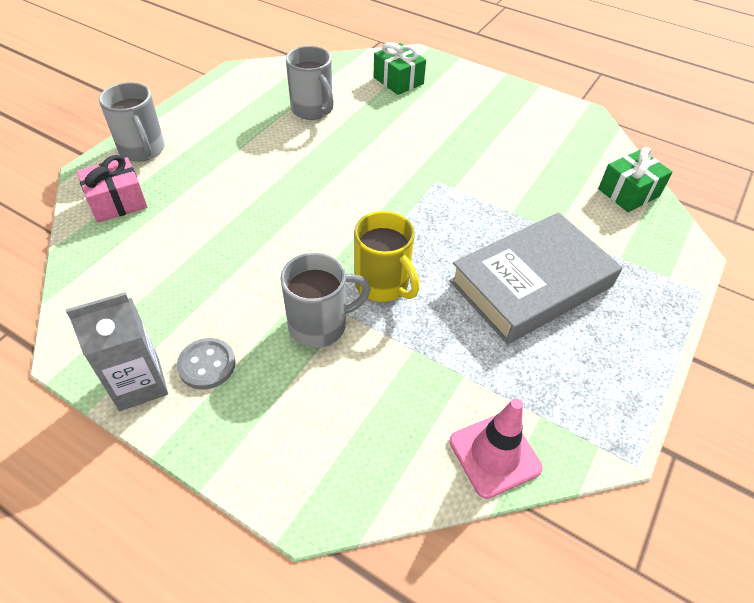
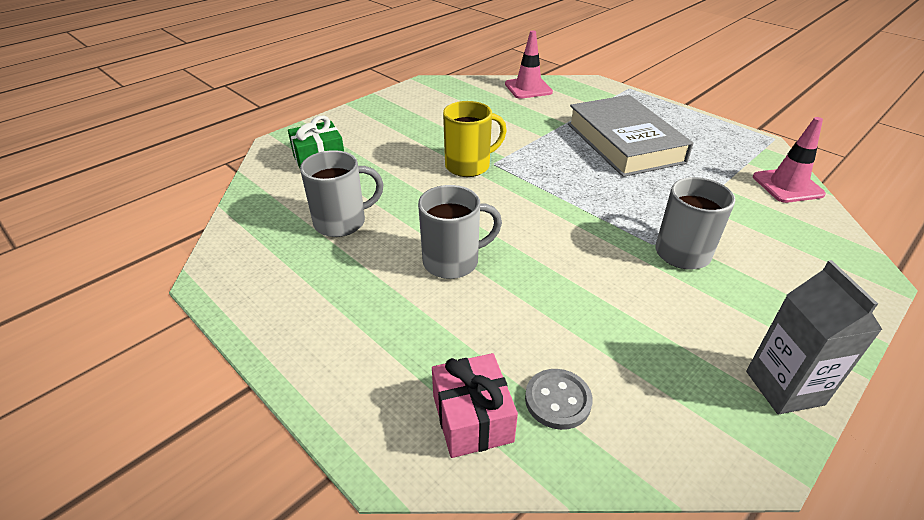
camera: 75 degrees left, 10 degrees down
(143, 150) = (357, 389): grey mug -> grey mug (453, 261)
(207, 365) = (745, 331): grey button -> grey button (558, 400)
(383, 284) = (628, 210): yellow mug -> yellow mug (469, 166)
(628, 192) = (528, 88): green gift -> pink traffic cone

